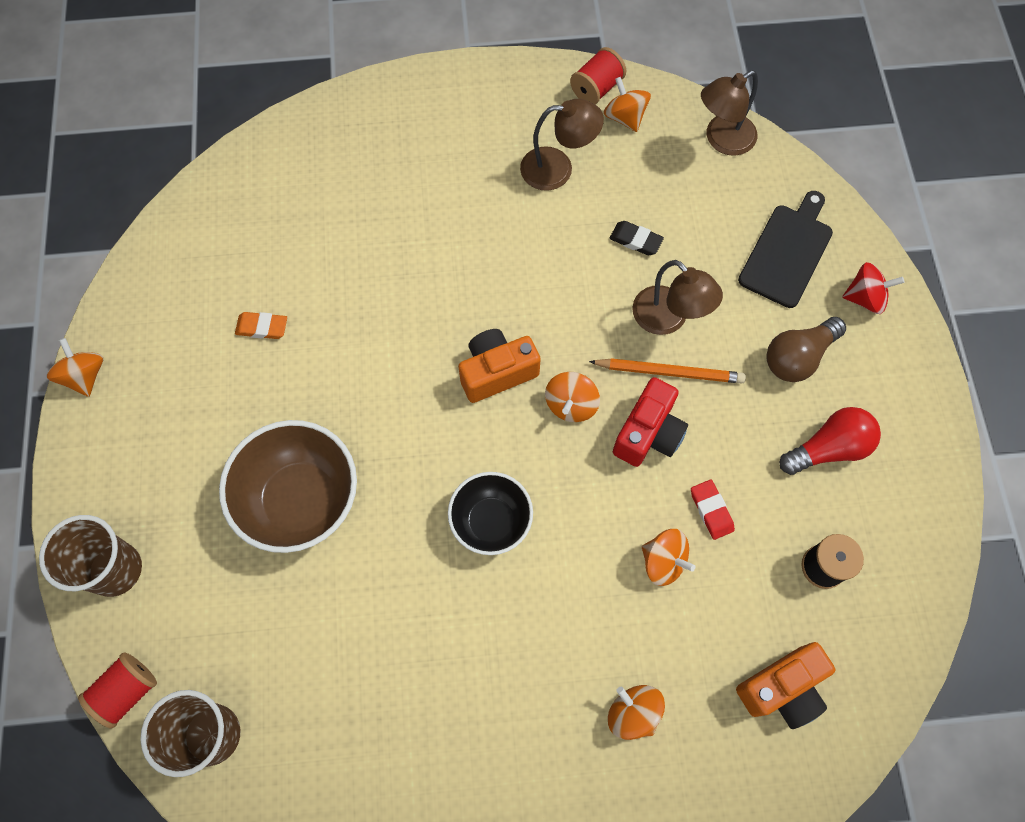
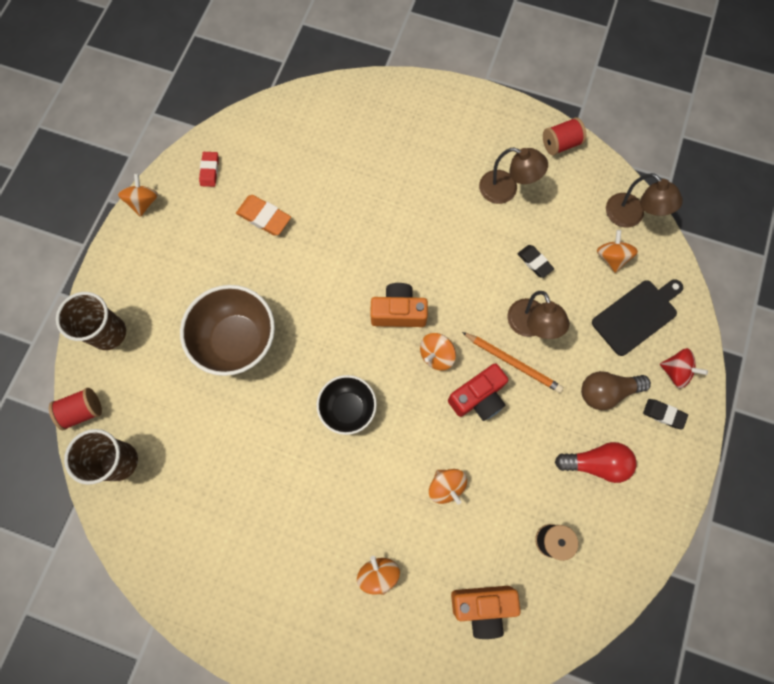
camera: 25 degrees right, 5 degrees up
(262, 327) = (264, 217): orange eraser -> orange eraser, size x1.51
(625, 117) = (570, 172): orange spinning top -> orange spinning top (611, 257)
(711, 510) = (494, 468): red eraser -> red eraser (209, 171)
(722, 140) = (630, 216): brown lamp -> brown lamp turned 120 degrees counterclockwise
(877, 354) = (663, 414): none -> black eraser

